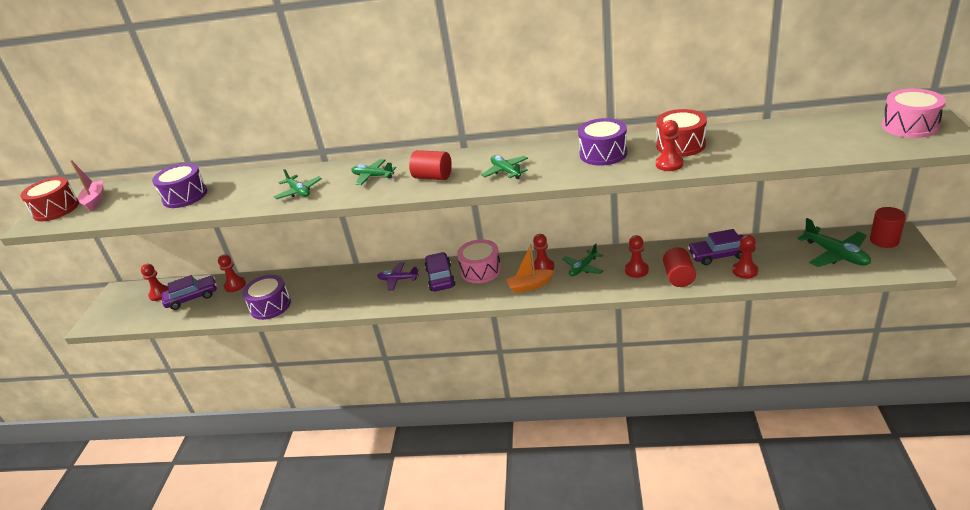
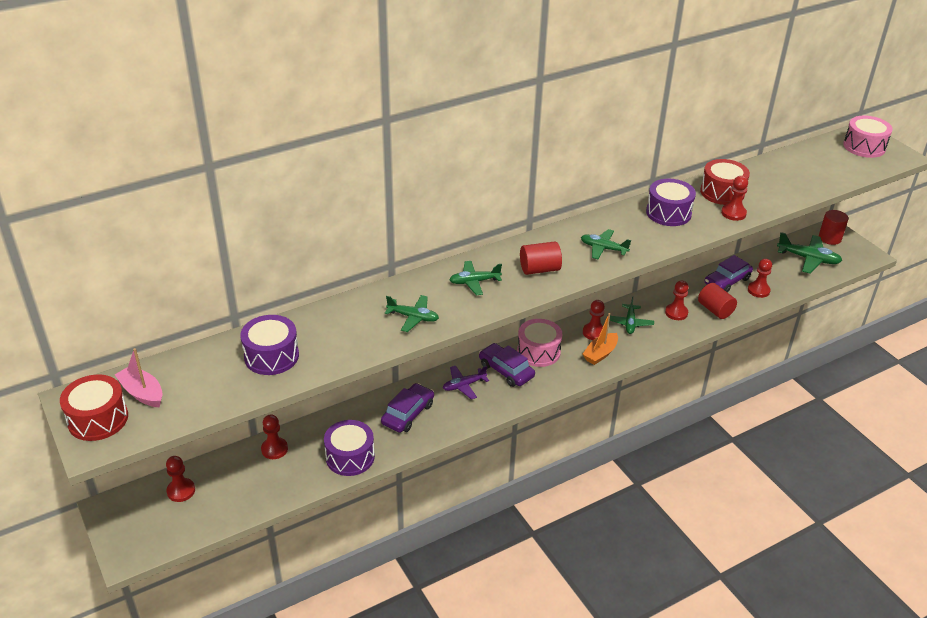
camera: 40 degrees left, 5 degrees up
(192, 297) = (234, 480): purple car -> purple car (408, 414)

